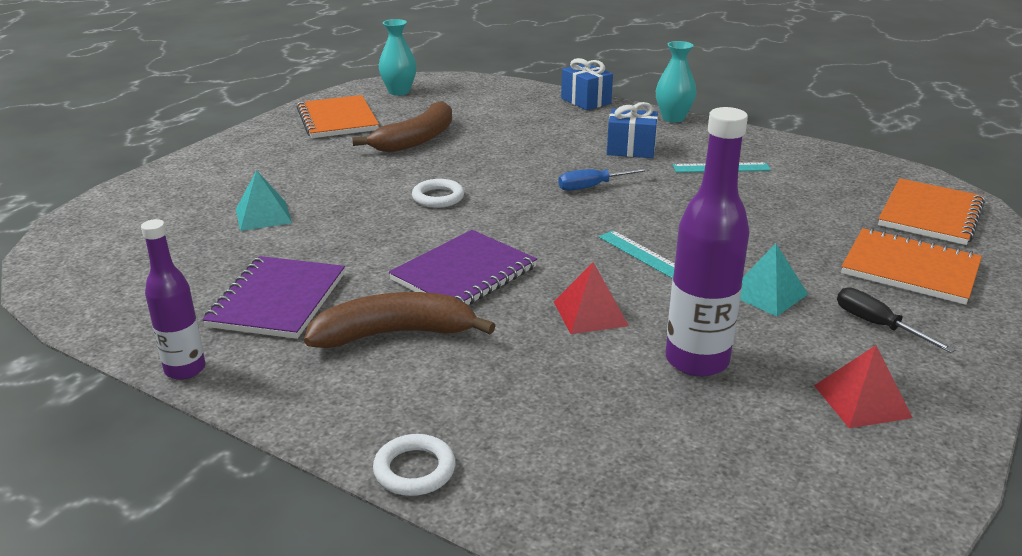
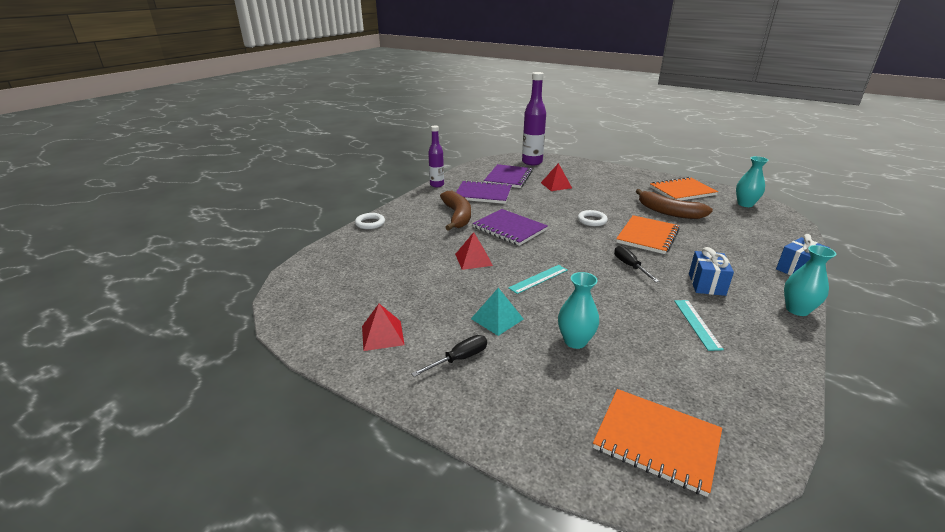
camera: 90 degrees right, 0 degrees up
(190, 266) = (508, 178): none -> purple notebook
(263, 215) = (556, 185): turquoise pyramid -> red pyramid
(592, 187) = (630, 266): blue screwdriver -> black screwdriver
(697, 361) = (428, 286): purple bottle -> purple bottle (532, 162)
(792, 240) = (575, 341): none -> turquoise vase
(910, 269) = (540, 396): orange notebook -> orange notebook (647, 236)

